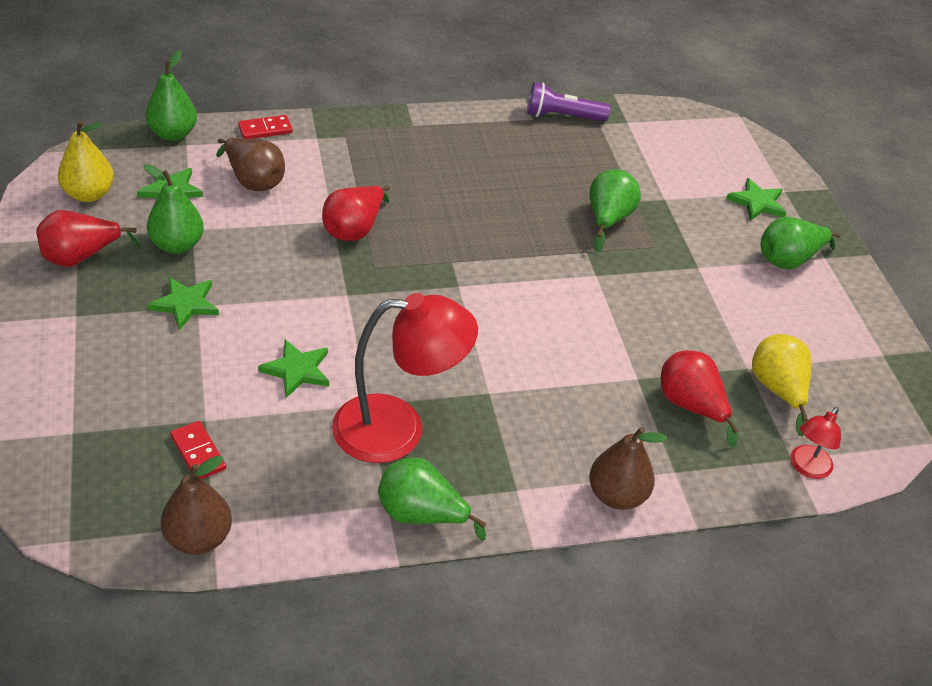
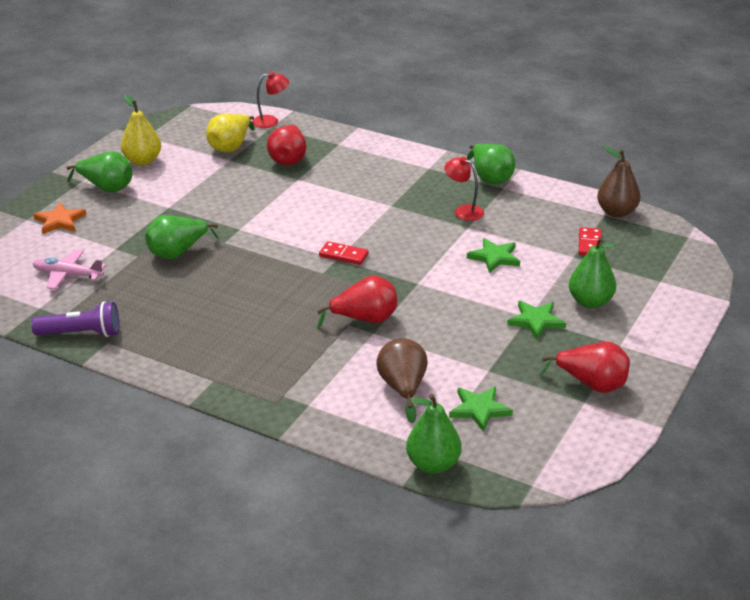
camera: 135 degrees left, 10 degrees down
(89, 194) = (552, 435): yellow pear -> yellow pear (142, 161)
(177, 245) = (509, 363): green pear -> green pear (590, 302)
(265, 129) = (345, 432): red domino -> red domino (343, 255)
(398, 429) = (463, 211): red lamp -> red lamp, size x0.49
(562, 117) = (81, 333): purple flashlight -> purple flashlight turned 45 degrees counterclockwise
(616, 495) = (381, 148): brown pear -> none
(656, 156) = (68, 275): none -> pink plane
(757, 203) = (60, 221): green star -> orange star

